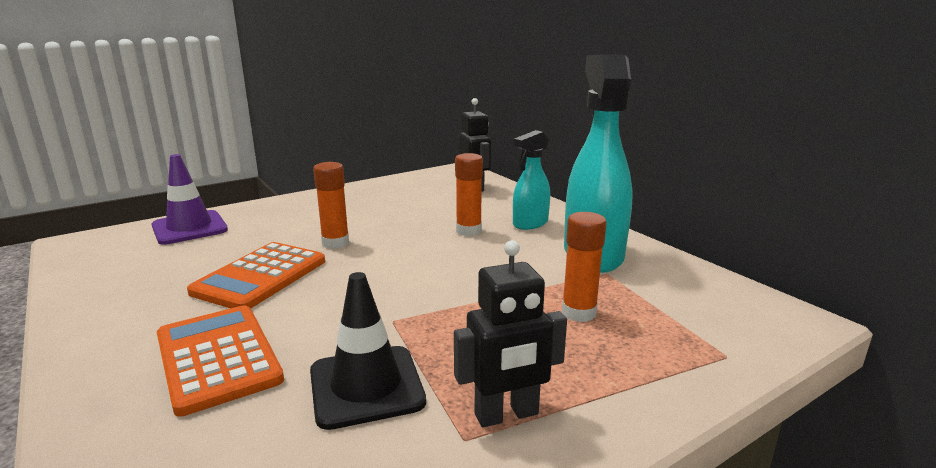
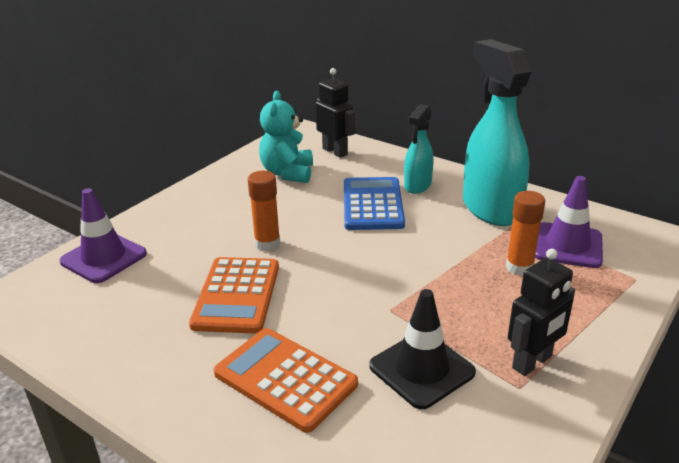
camera: 20 degrees left, 10 degrees up
(413, 196) = (287, 173): none -> turquoise teddy bear
(468, 231) = (372, 204): orange glue stick -> blue calculator
(658, 304) = (567, 245): none -> purple traffic cone

